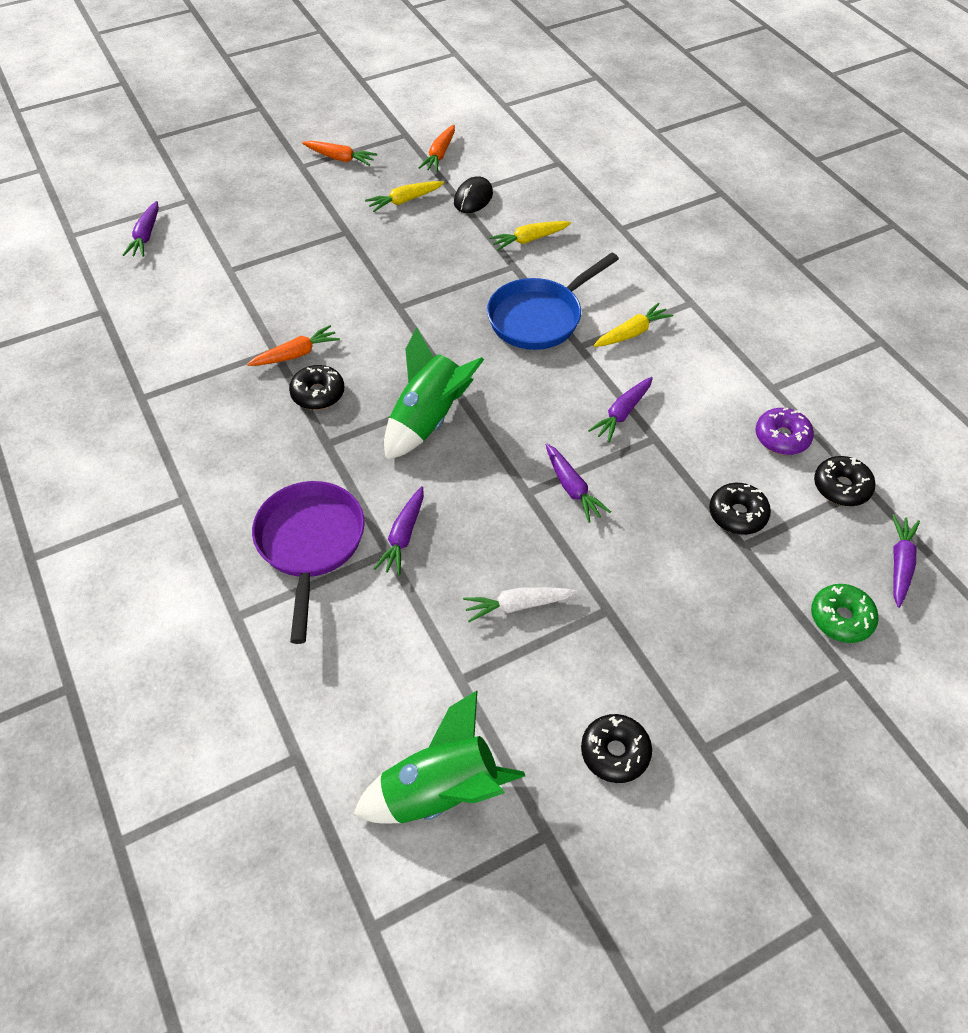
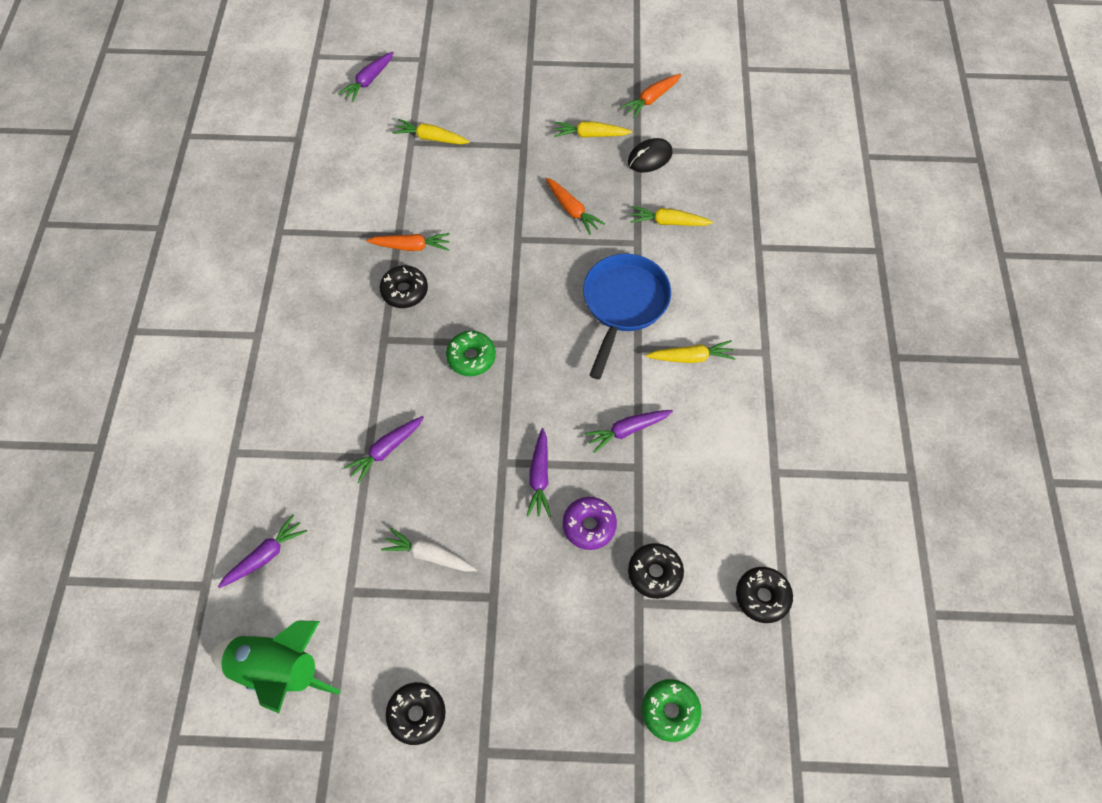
camera: 30 degrees right, 10 degrees up
(248, 259) = (431, 138): none -> yellow carrot
(310, 544) = (318, 420): purple pan -> none
(340, 158) = (565, 67): orange carrot -> orange carrot (572, 210)
(428, 420) = (471, 357): green rocket -> green donut
(539, 317) = (623, 304): blue pan -> blue pan turned 120 degrees clockwise
(782, 437) = (746, 523): purple donut -> purple donut (589, 525)
(900, 564) = (757, 693): purple carrot -> purple carrot (265, 556)

